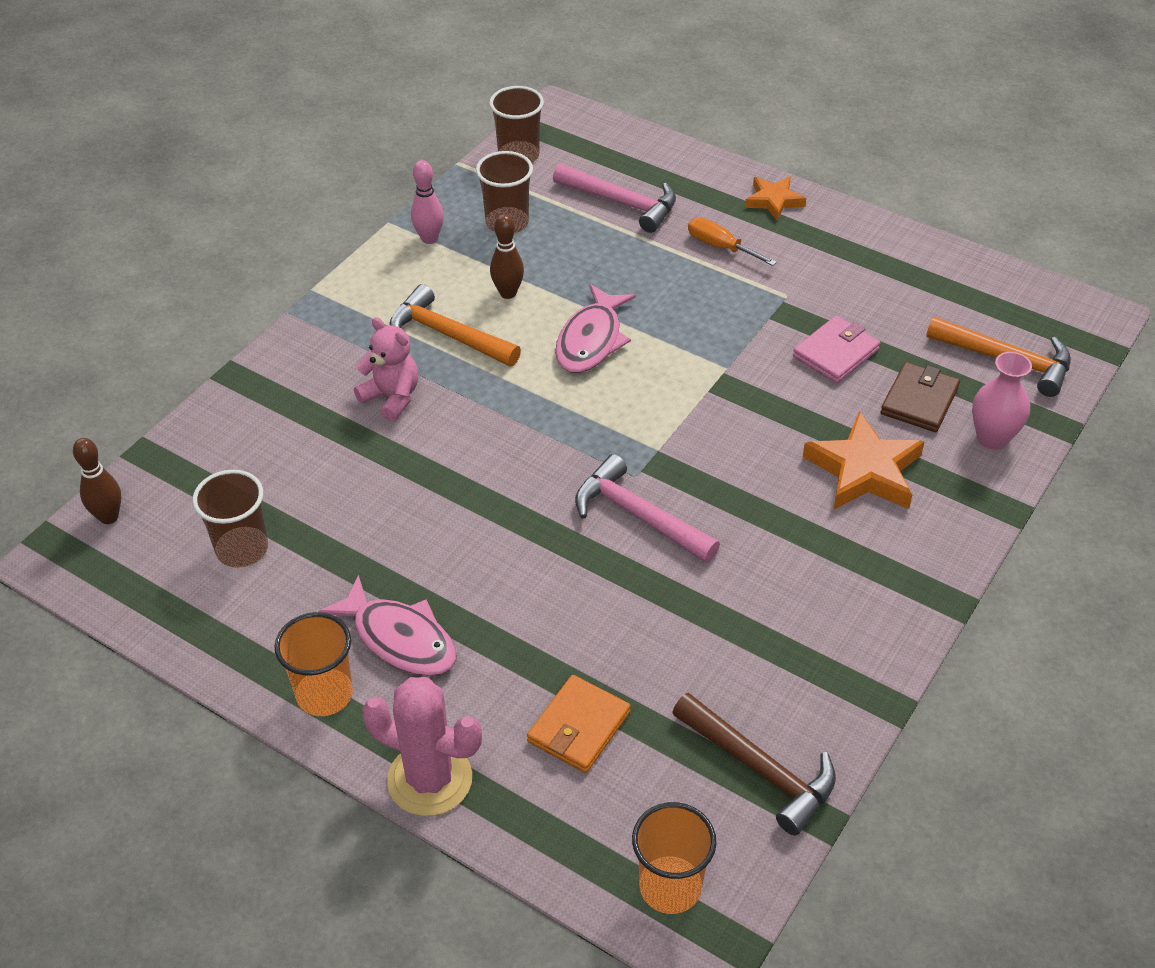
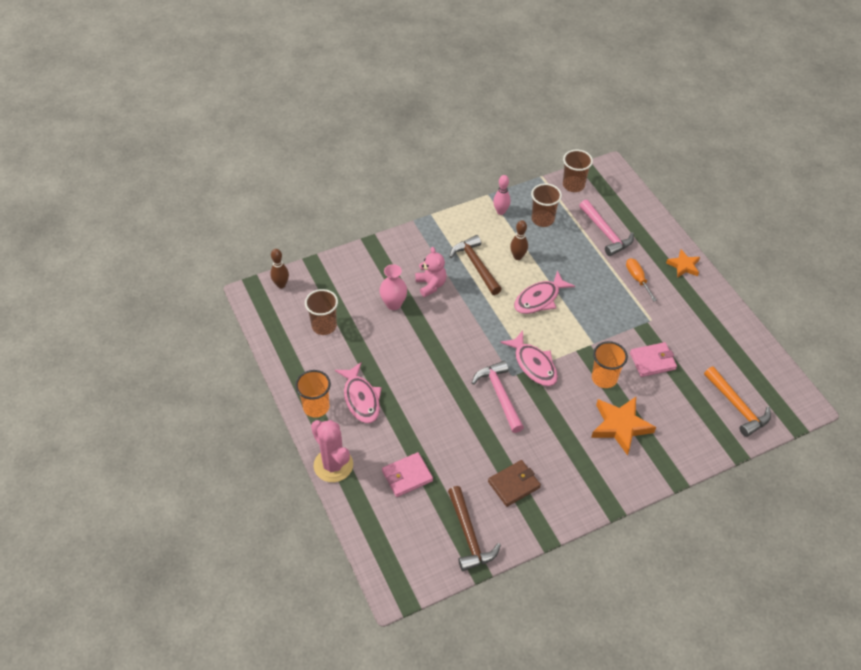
camera: 30 degrees right, 5 degrees up
(447, 335) = (476, 265): orange hammer -> brown hammer
(579, 727) = (407, 476): orange wallet -> pink wallet
(657, 442) = (533, 364): none -> pink fish
(670, 887) = (396, 562): orange cup -> orange cup (604, 378)
(919, 401) = (675, 405): brown wallet -> brown wallet (514, 484)
(992, 438) = (696, 442): pink vase -> pink vase (393, 304)

